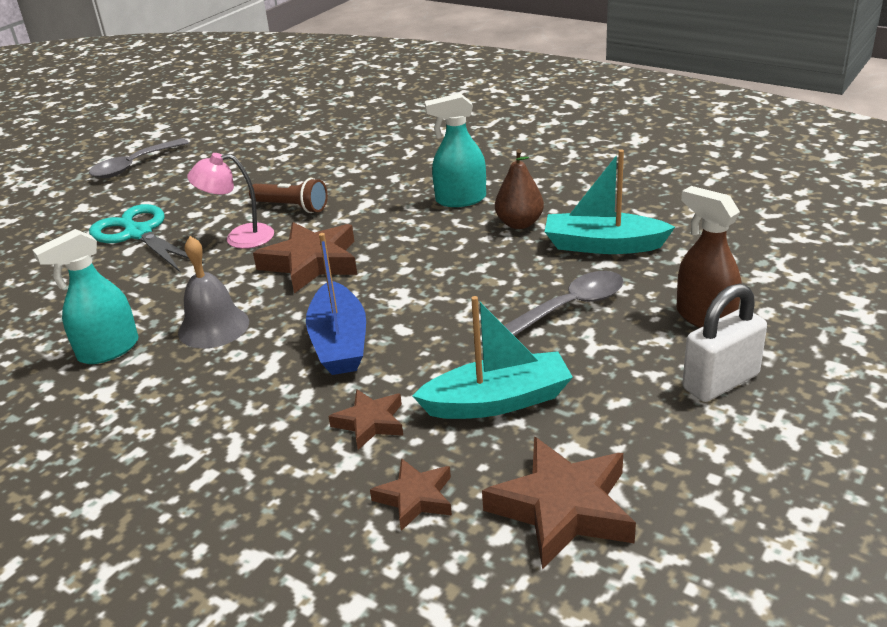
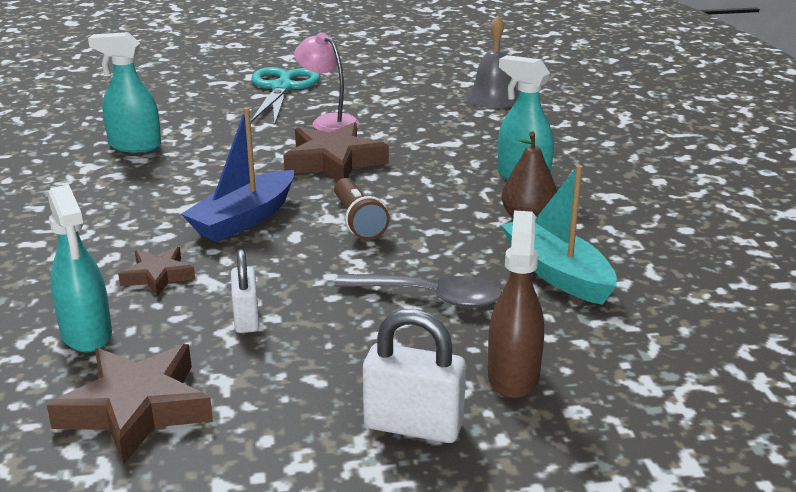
camera: 45 degrees right, 5 degrees down
(133, 166) = (365, 45): grey spoon -> none
(213, 327) = (204, 166): grey bell -> grey bell (493, 97)
(292, 207) = (399, 119): brown flashlight -> brown flashlight (358, 221)
(415, 498) = (86, 334): brown star -> turquoise spray bottle
(497, 401) = (246, 319): turquoise boat -> white padlock

